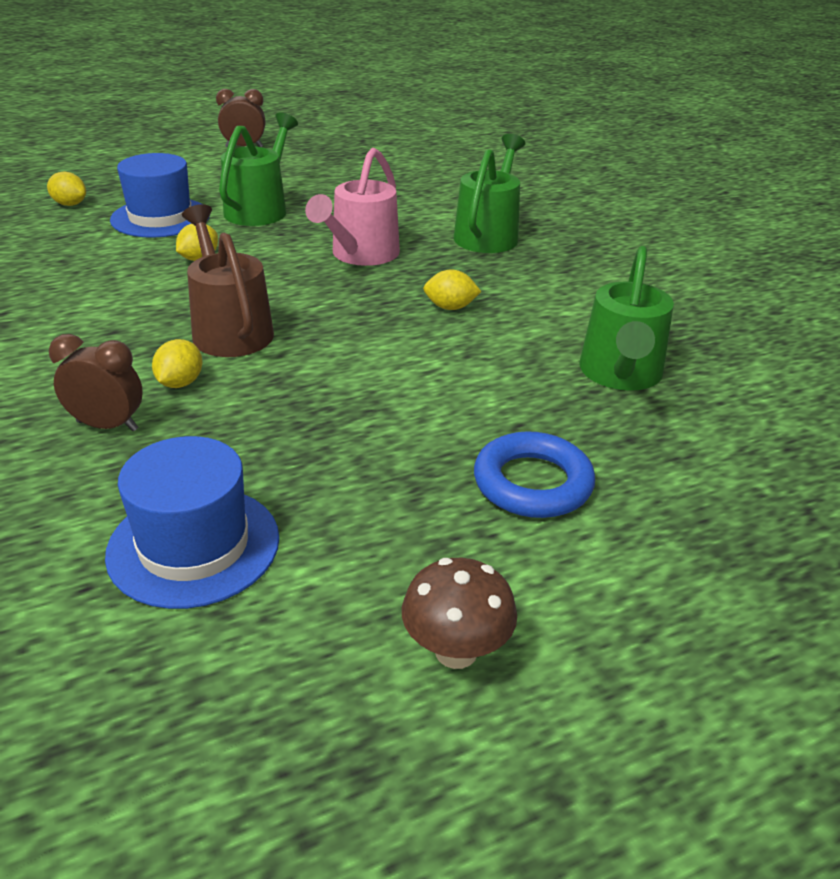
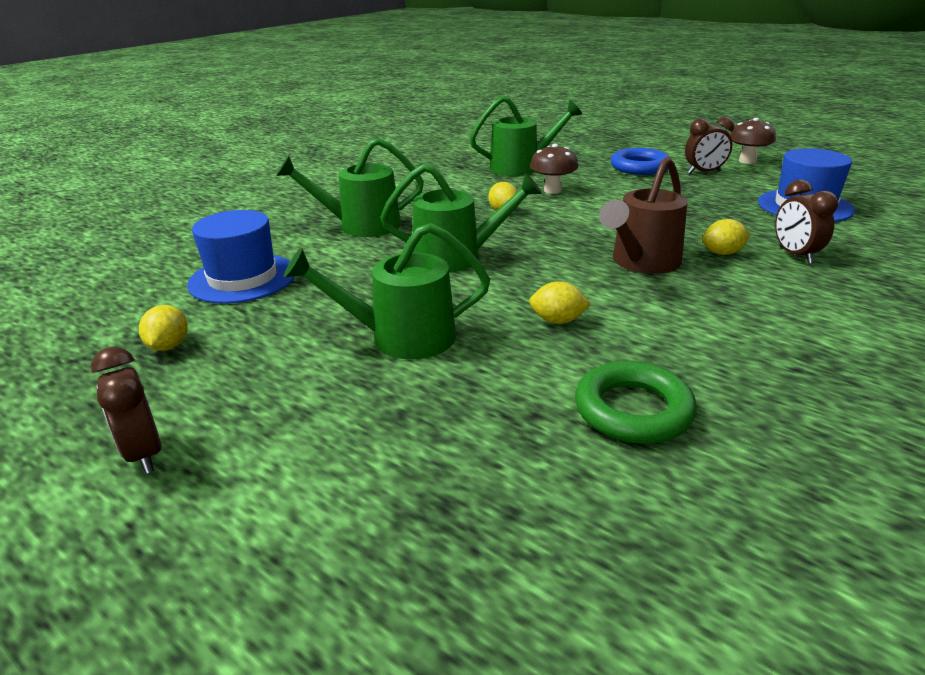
camera: 115 degrees left, 5 degrees down
(70, 204) = (536, 501): yellow lemon -> yellow lemon (169, 346)
(76, 245) = (633, 410): none -> green ring
(160, 217) = (492, 392): blue hat -> blue hat (243, 278)
(360, 255) = (457, 257): pink watering can -> green watering can
(441, 540) = (704, 172): none -> brown clock
(492, 361) = (552, 190): none -> brown mushroom

